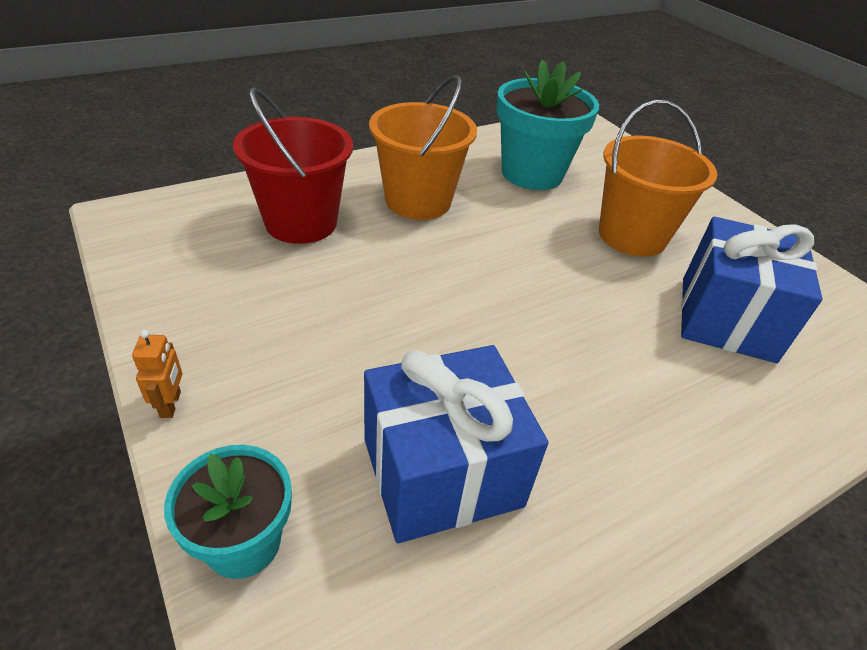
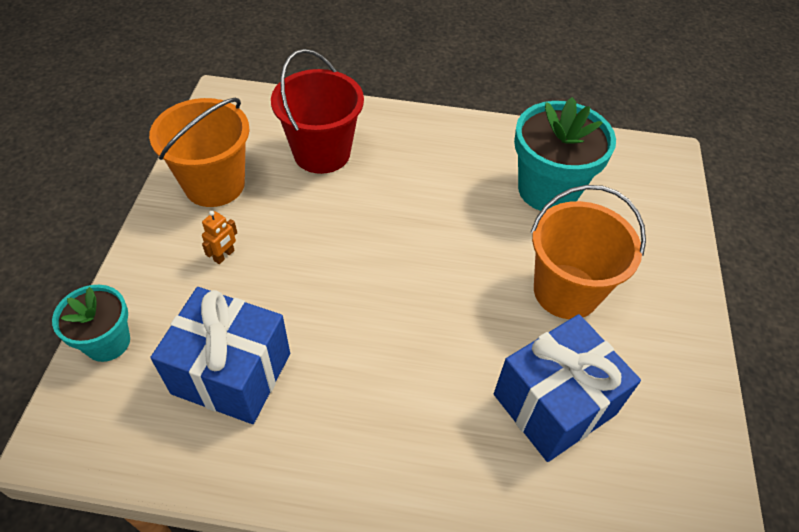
camera: 40 degrees right, 10 degrees up
(171, 404) = (141, 244): orange robot -> orange robot (224, 256)
(418, 201) = (422, 173): orange bucket -> orange bucket (214, 184)

